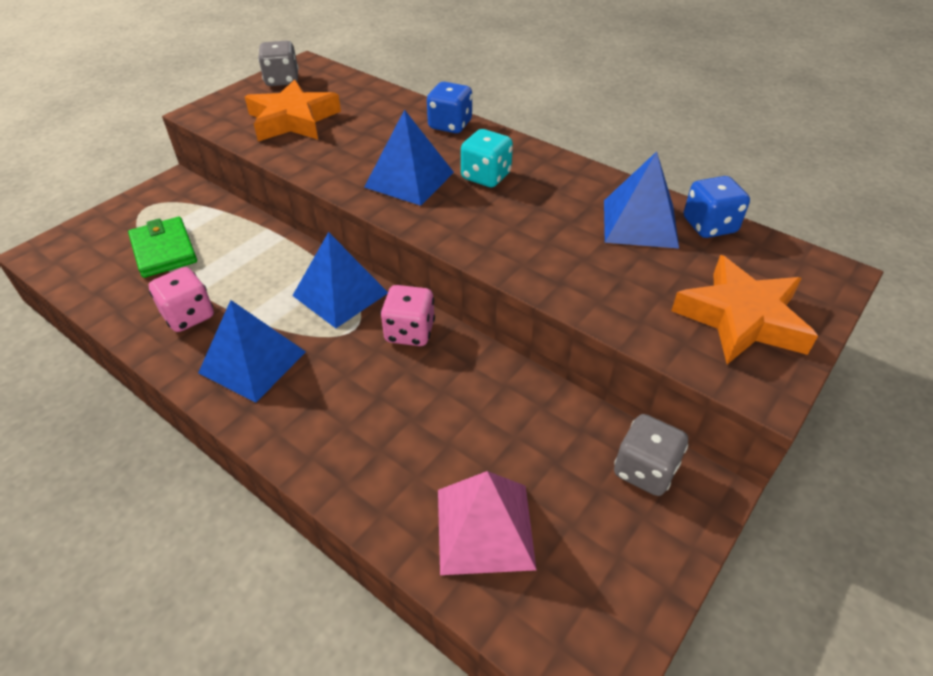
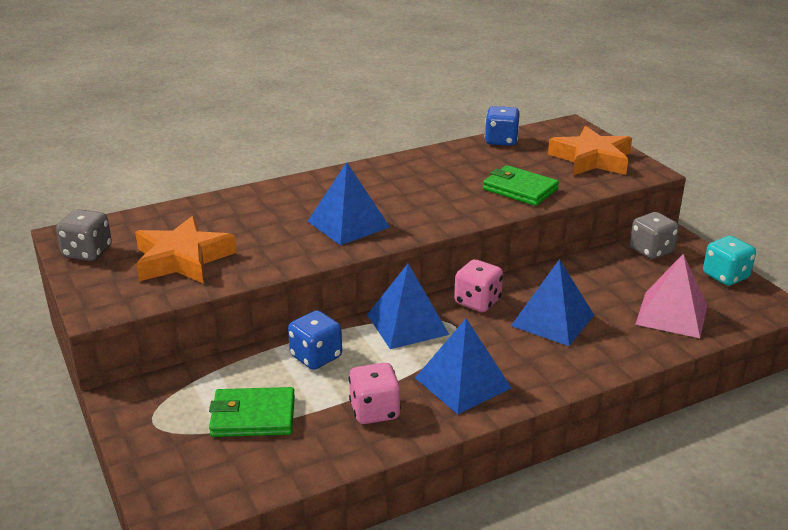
camera: 65 degrees left, 15 degrees down
(450, 125) = (282, 190): blue dice -> blue dice (316, 357)
(486, 176) = (375, 194): turquoise dice -> turquoise dice (725, 276)
(586, 274) = (520, 189): none -> green wallet
(640, 223) = (481, 159): blue pyramid -> blue pyramid (553, 320)

